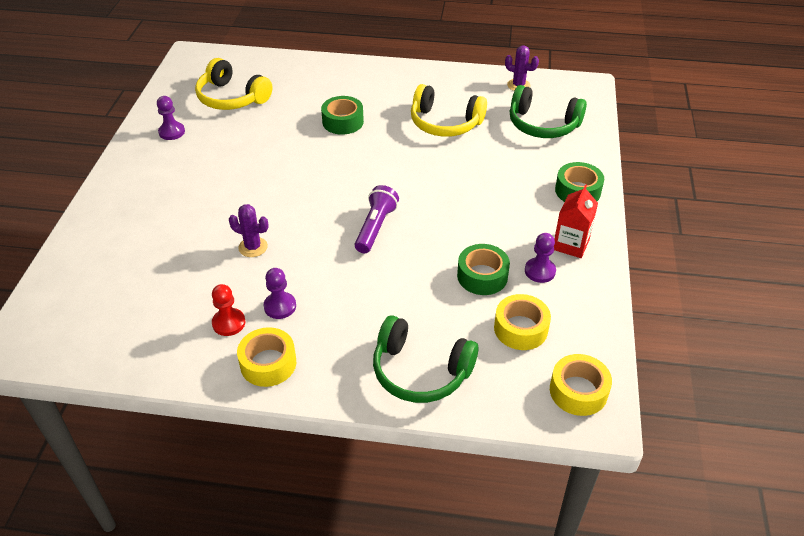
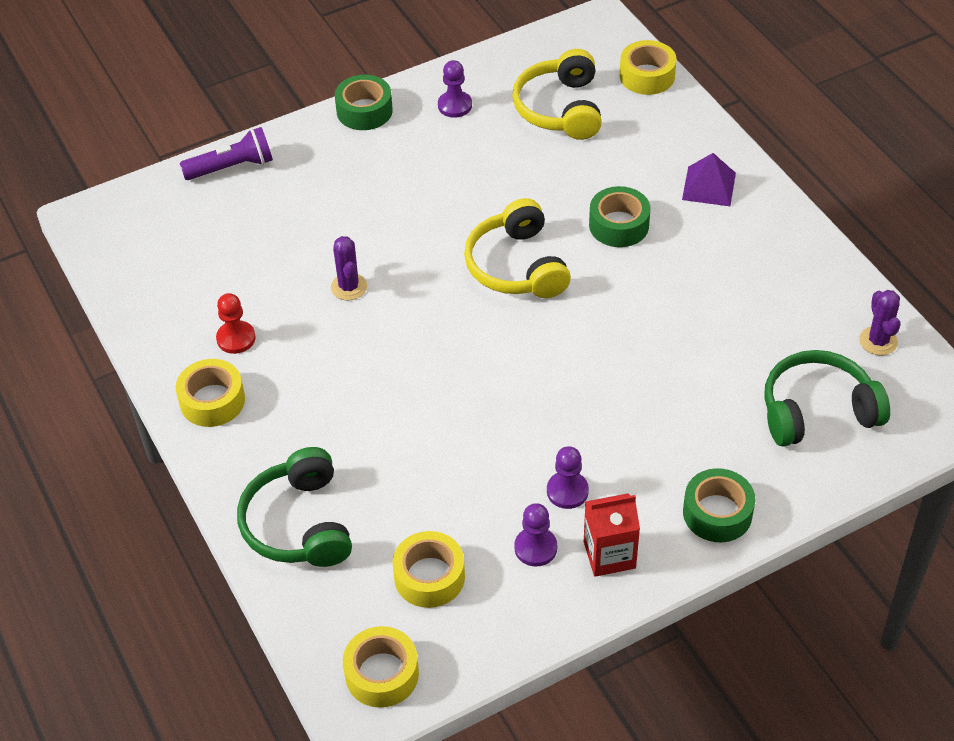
camera: 55 degrees right, 5 degrees up
(252, 60) = (647, 76): none -> yellow tape
(280, 306) = (289, 361): purple pawn -> purple pawn (567, 491)
(355, 81) = (708, 186): none -> purple pyramid
(375, 227) = (469, 364): purple flashlight -> purple flashlight (232, 167)
(445, 123) = (715, 315): yellow headphones -> yellow headphones (516, 266)
(482, 276) = (479, 500): green tape -> green tape (364, 111)
(542, 125) = (817, 410): green headphones -> green headphones turned 90 degrees clockwise

